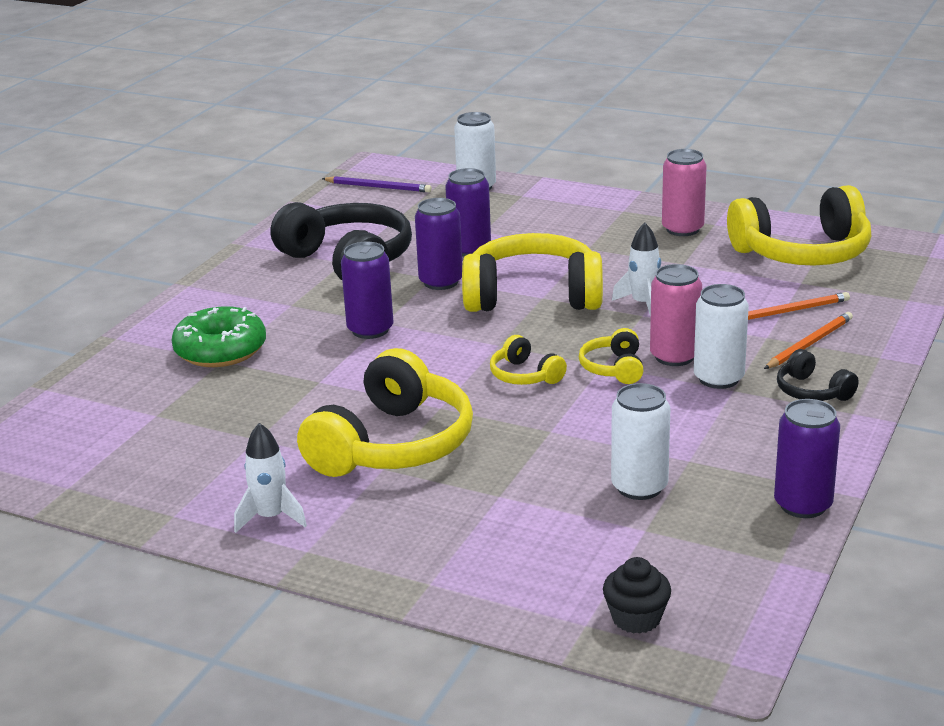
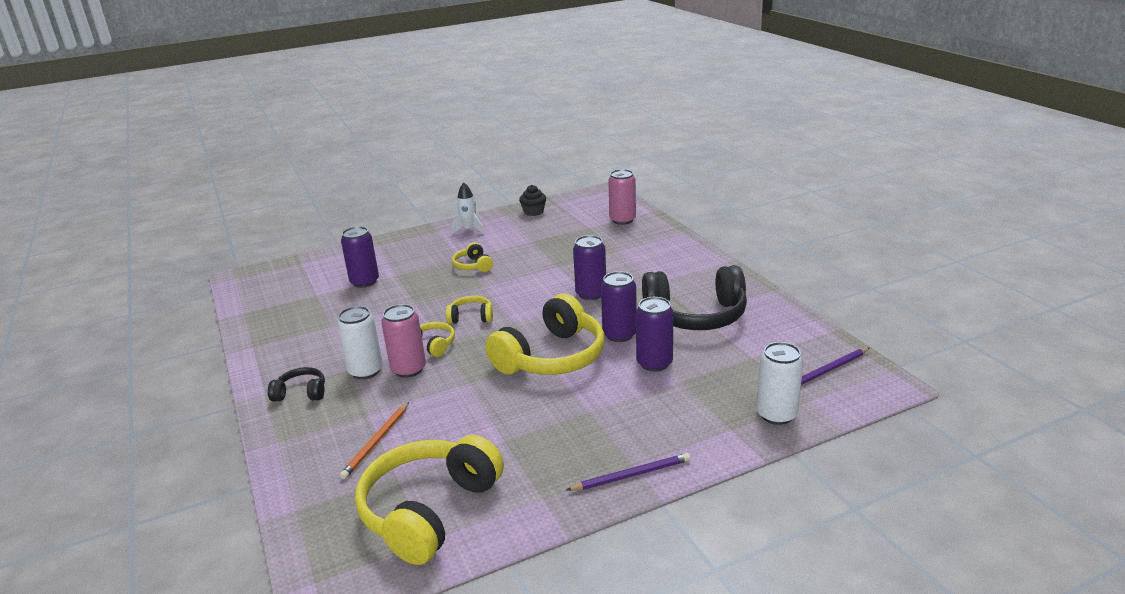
camera: 130 degrees right, 0 degrees up
(220, 350) = (630, 252): green donut -> none
(393, 445) = (473, 266): yellow headphones -> yellow headphones, size x0.46
(635, 207) = (631, 475): none -> purple pencil
(636, 618) = (285, 272): black cupcake -> black cupcake (533, 212)
(639, 487) = (339, 305): white can -> none
(643, 304) = (478, 391): white rocket -> none
(682, 229) = (556, 474): pink can -> pink can (622, 220)
(803, 505) = (252, 336): purple can -> purple can (364, 282)
(809, 344) = (334, 424): orange pencil -> none

